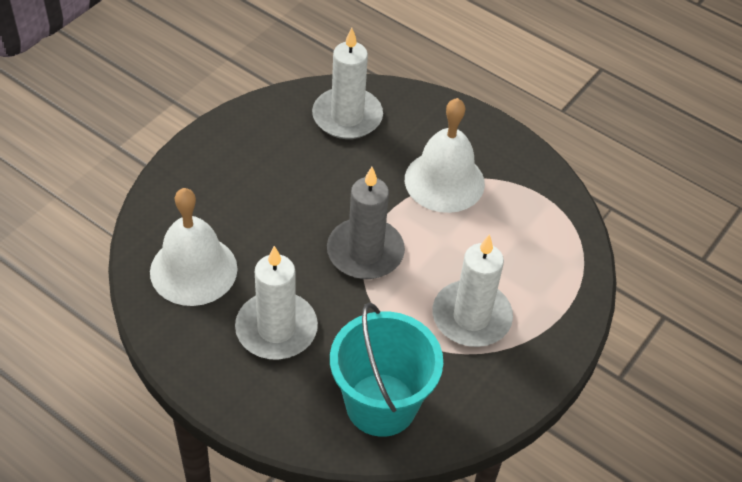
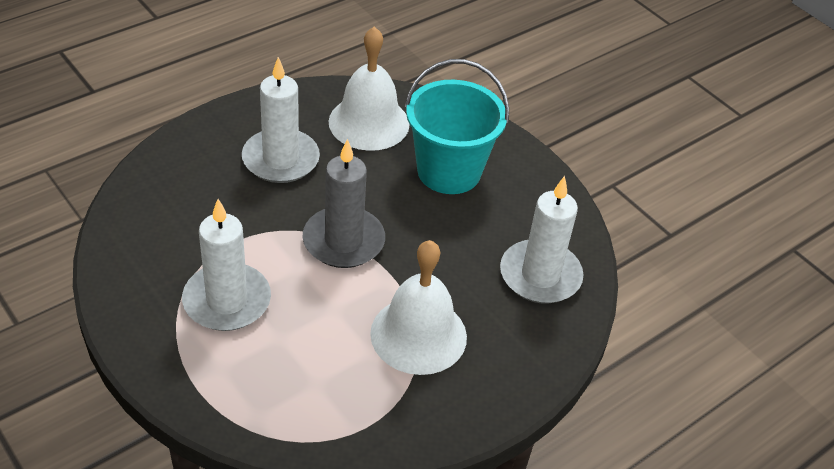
camera: 105 degrees right, 5 degrees down
(381, 404) = (166, 207): turquoise bucket -> turquoise bucket (449, 171)

